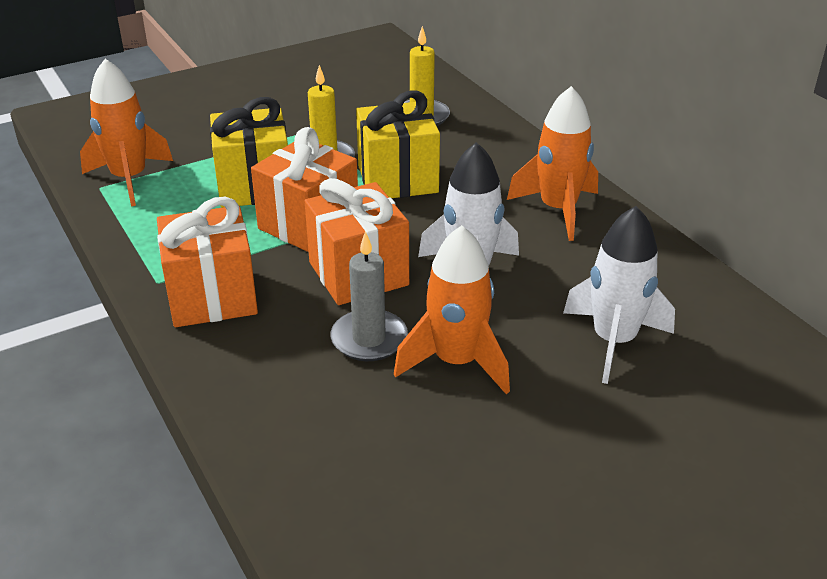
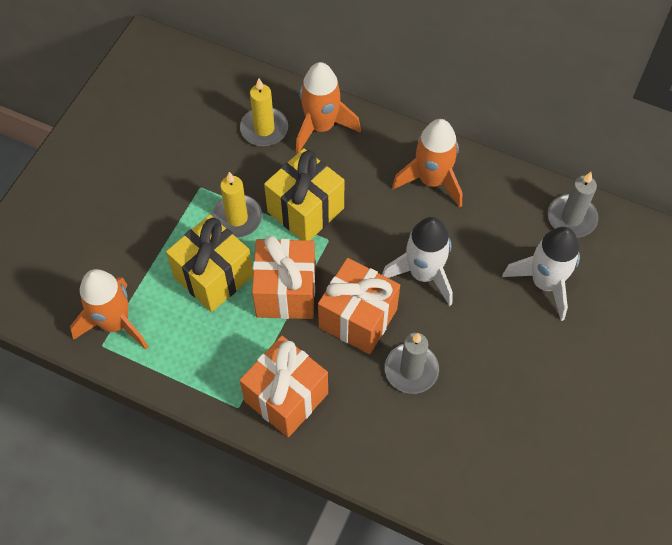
camera: 35 degrees left, 25 degrees up
(457, 362) = (474, 356): orange rocket -> orange rocket (321, 127)
(705, 302) = (571, 218): none -> grey candle

